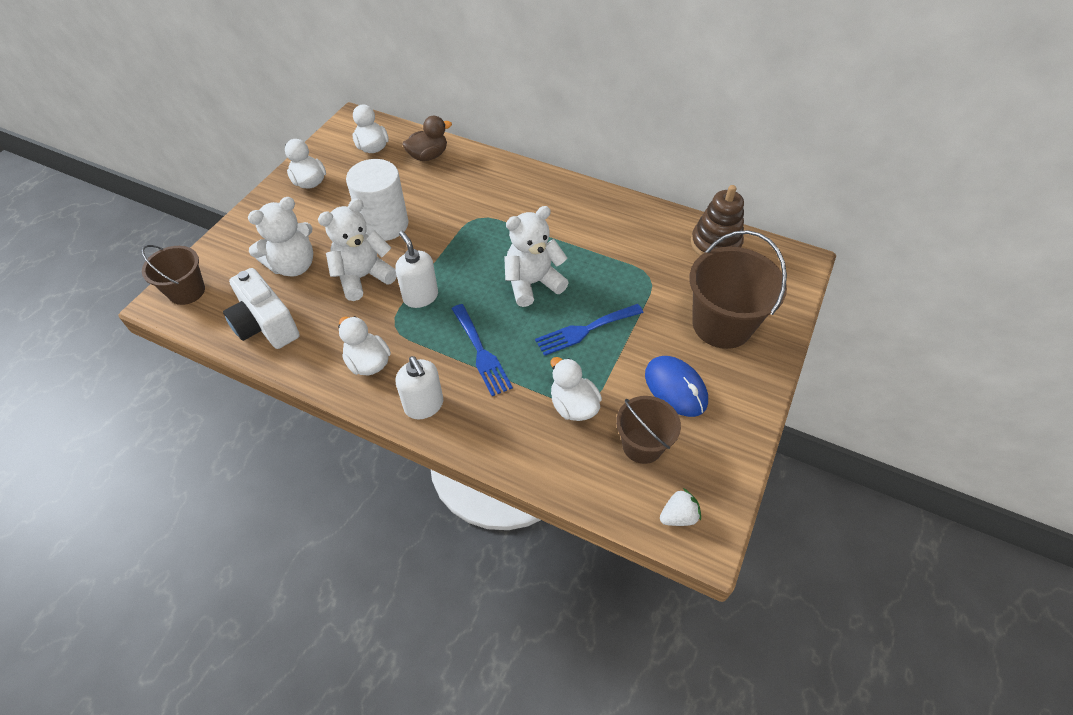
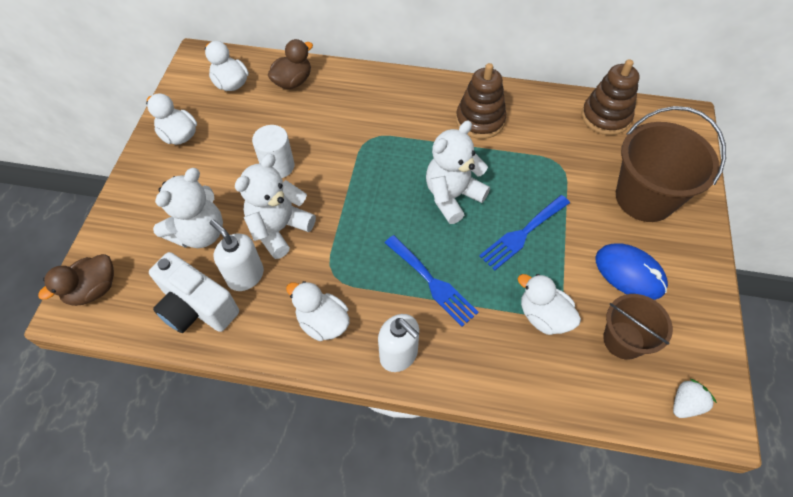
camera: 15 degrees left, 5 degrees up
(187, 291) = (93, 290): brown bucket -> brown duck
(384, 224) = (278, 166): white cylinder -> white cylinder, size x0.65
(420, 296) = (347, 237): white soap dispenser -> white soap dispenser (245, 276)
(588, 223) = (480, 120): none -> brown stacking toy

